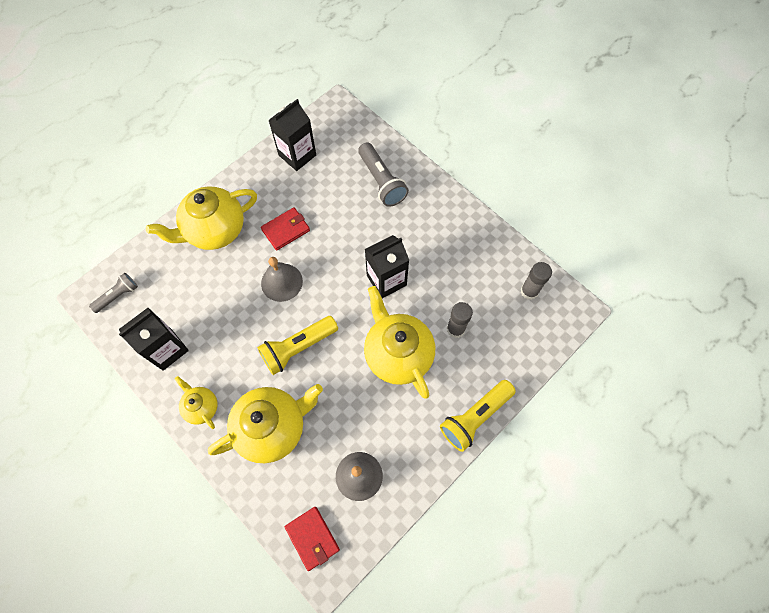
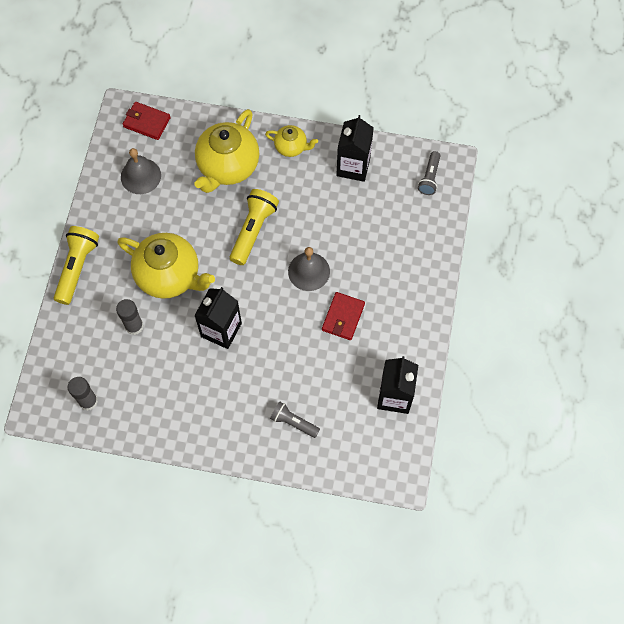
camera: 145 degrees right, 0 degrees up
(215, 231) = (403, 276): yellow teapot -> none
(382, 182) = (293, 422): grey flashlight -> grey flashlight, size x0.62

